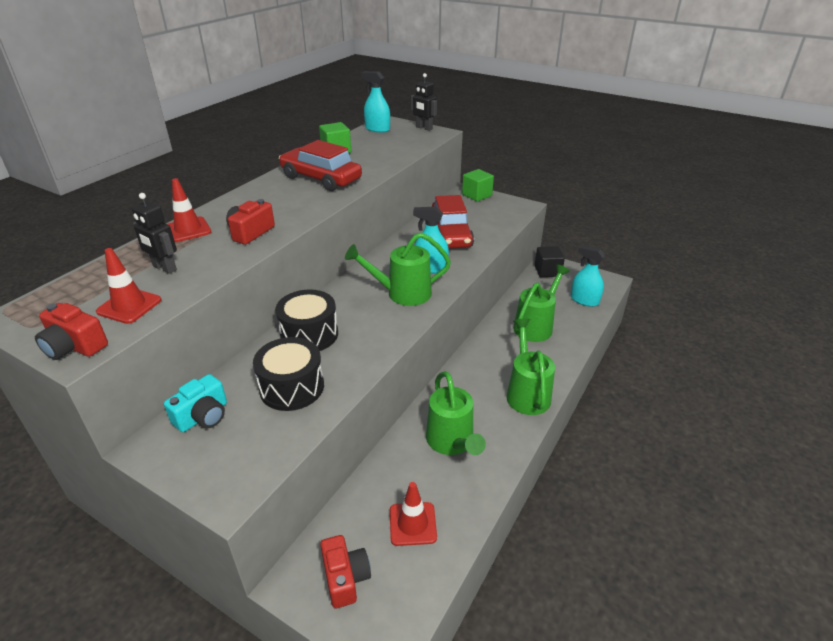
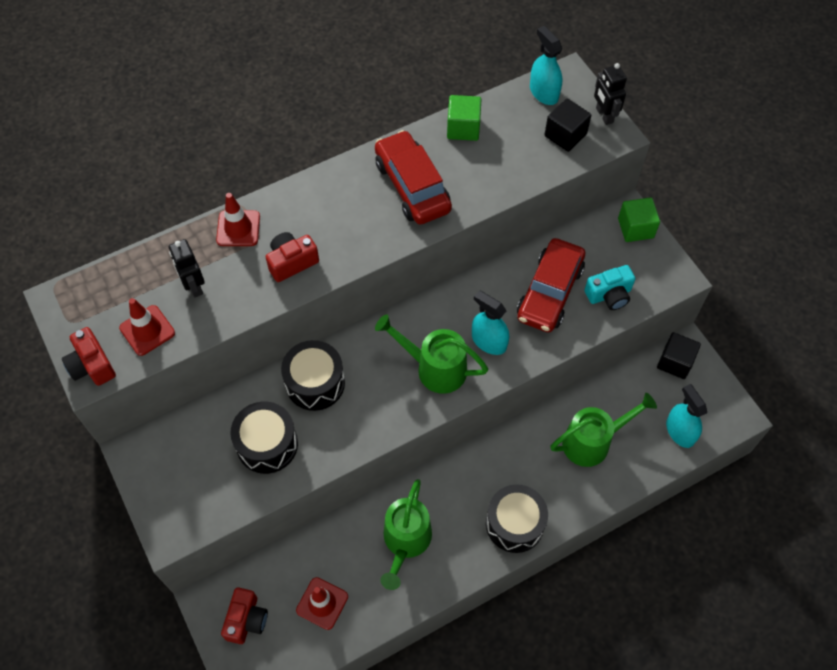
camera: 30 degrees right, 25 degrees up
(203, 416) = (184, 440): turquoise camera -> turquoise camera (609, 295)
(407, 139) = (565, 135): none -> black cube
(526, 392) = (514, 524): green watering can -> black drum

